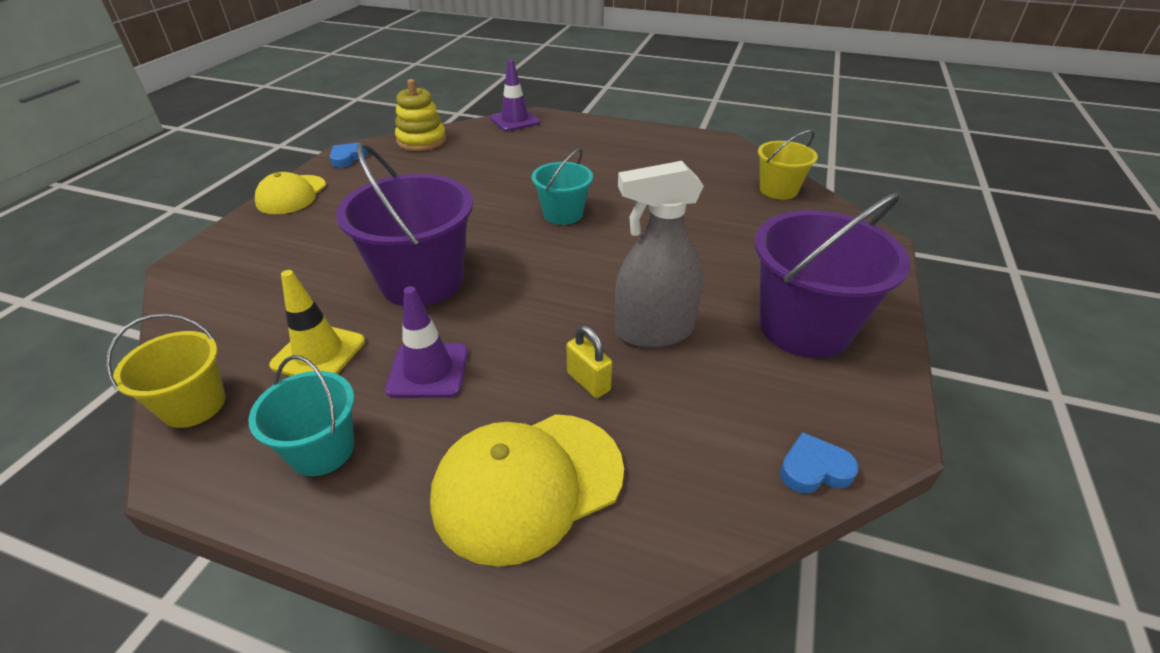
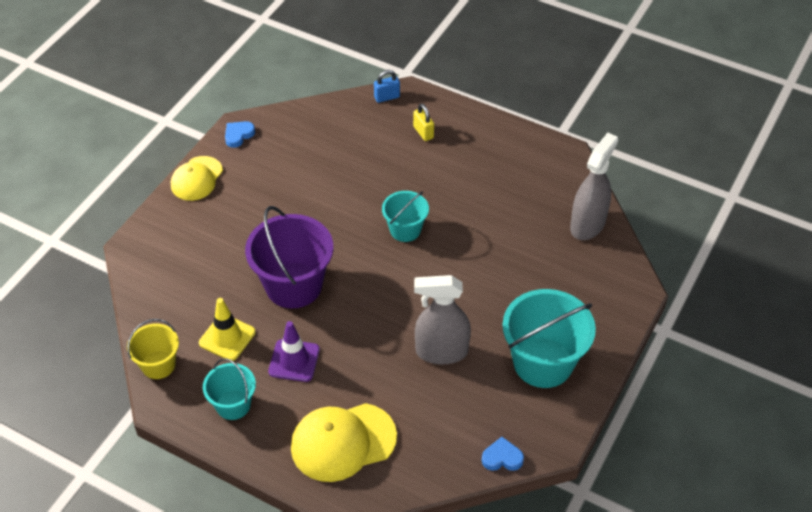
camera: 10 degrees right, 10 degrees up
(421, 141) = (301, 118): yellow stacking toy -> none
(515, 120) = (387, 97): purple traffic cone -> blue padlock
(588, 382) = (390, 383): yellow padlock -> yellow padlock (423, 132)
(778, 190) = (587, 224): yellow bucket -> grey spray bottle
(804, 327) = (543, 362): purple bucket -> turquoise bucket

